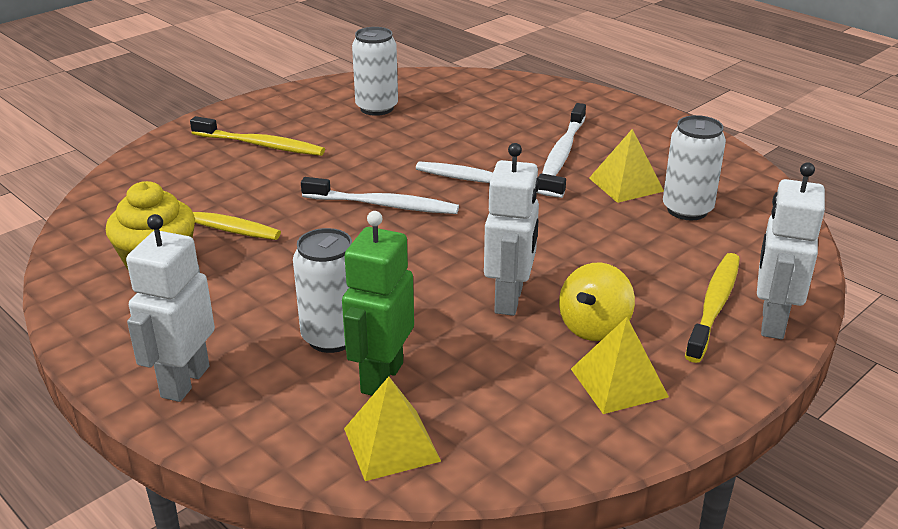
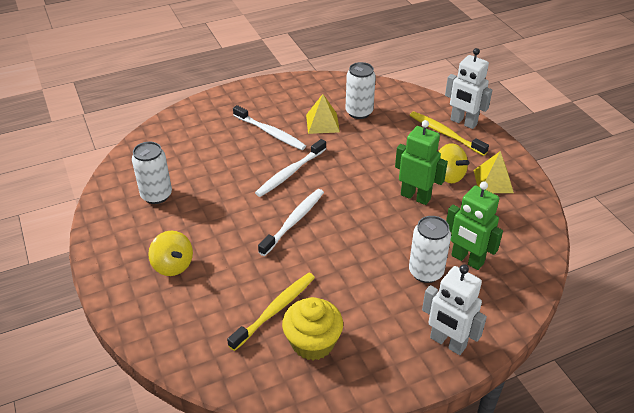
camera: 70 degrees left, 10 degrees up
(261, 145) = (173, 265): yellow toothbrush -> yellow spinning top
(391, 444) = (519, 267): yellow pyramid -> none
(509, 300) = (415, 196): white robot -> green robot

